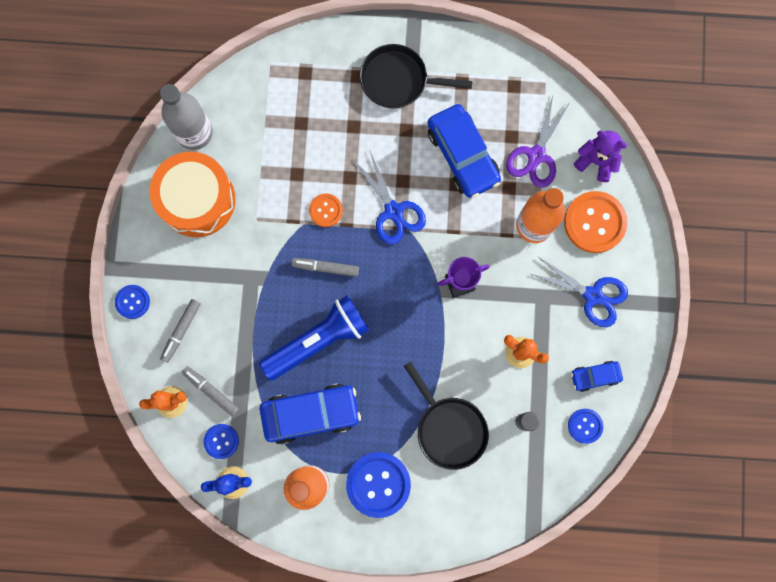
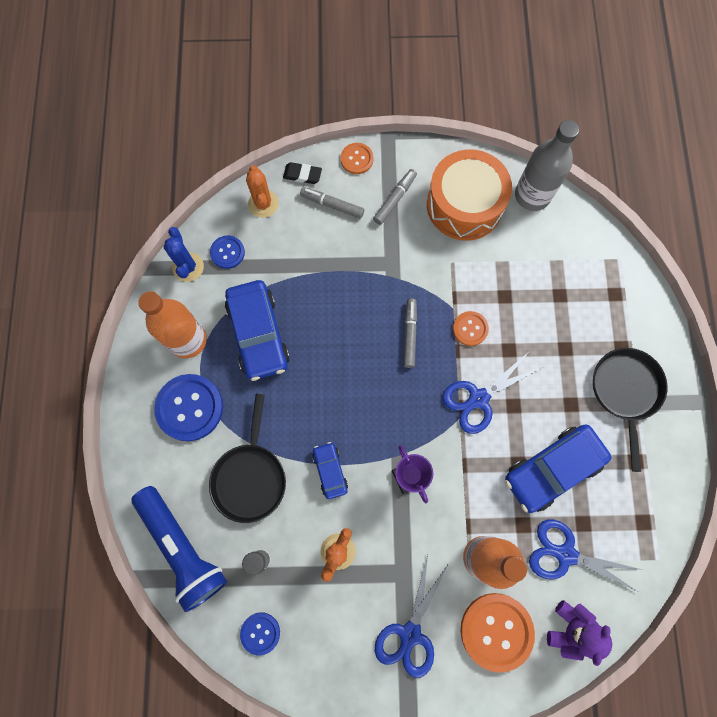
camera: 85 degrees right, 5 degrees down
(132, 302) = (357, 159): blue button -> orange button
(143, 359) = (302, 175): none -> black eraser
(211, 391) = (275, 238): grey marker -> grey marker (395, 199)
(318, 340) = (333, 334): blue flashlight -> blue flashlight (183, 548)
(449, 428) = (250, 477): black pan -> black pan turned 45 degrees counterclockwise
(536, 155) = (565, 554): purple scissors -> blue scissors
(595, 376) = (317, 642): blue car -> blue car (330, 471)

